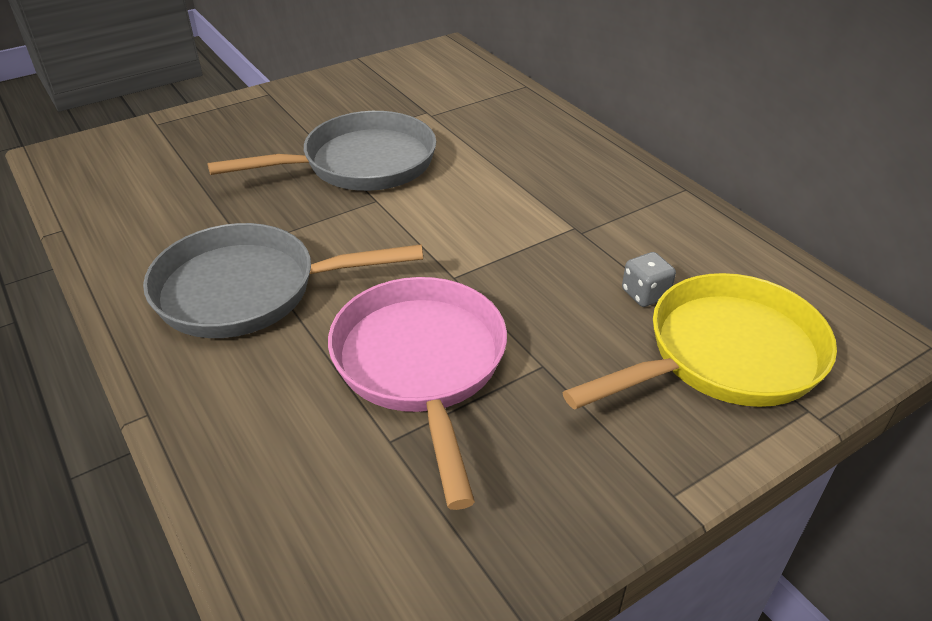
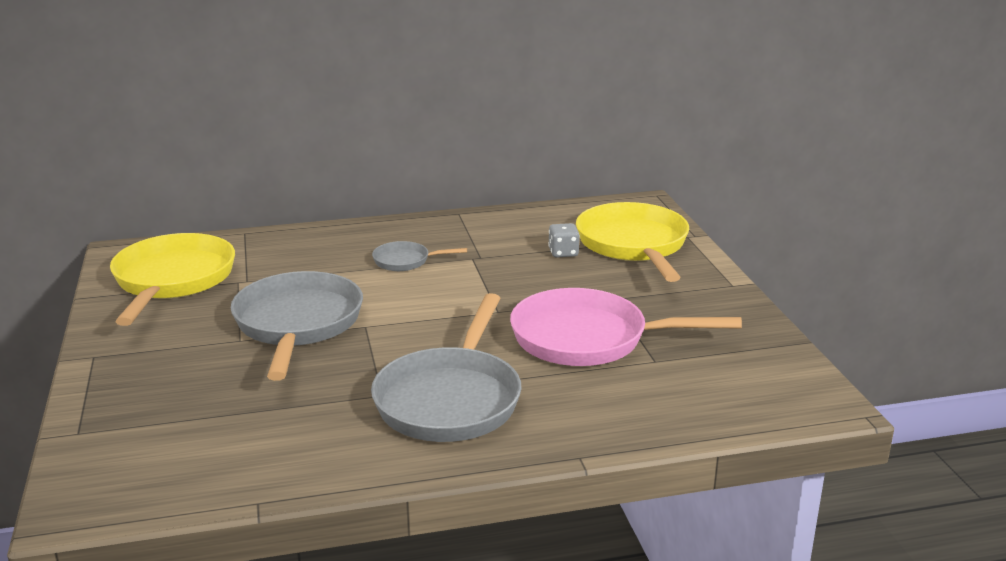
camera: 70 degrees left, 15 degrees down
(410, 84) = (173, 280): none -> yellow pan
(533, 186) = (405, 261): none -> grey pan

